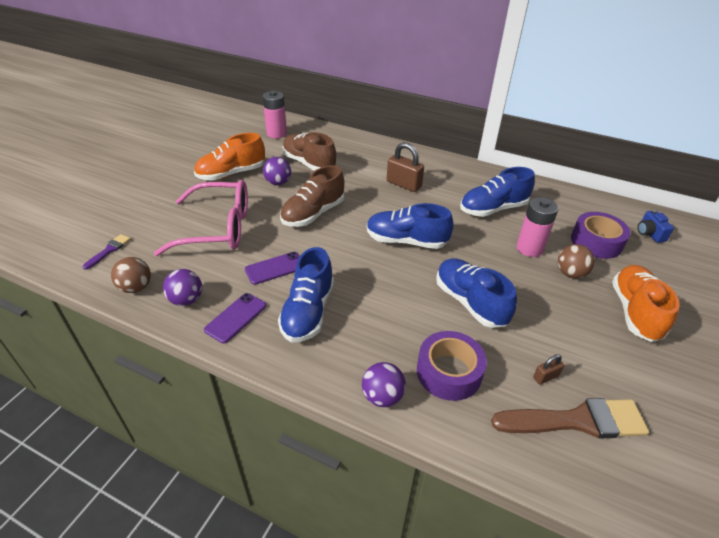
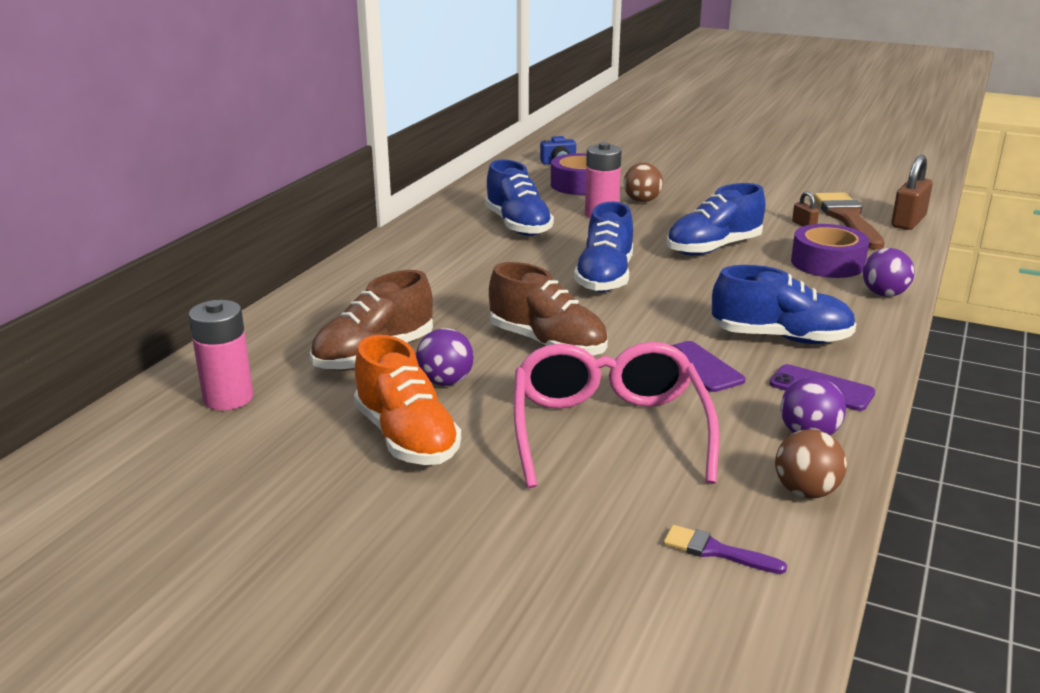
camera: 90 degrees left, 15 degrees down
(403, 184) = (454, 276): brown padlock -> brown padlock (908, 221)
(635, 312) = (692, 184): orange shoe -> none

